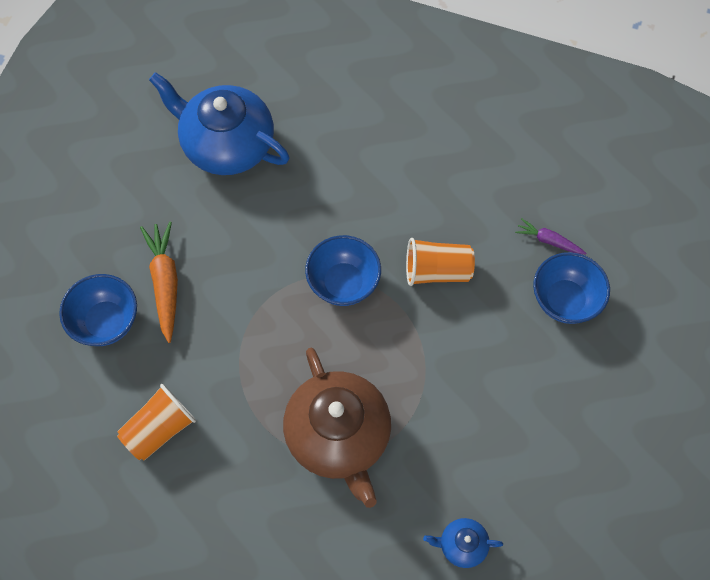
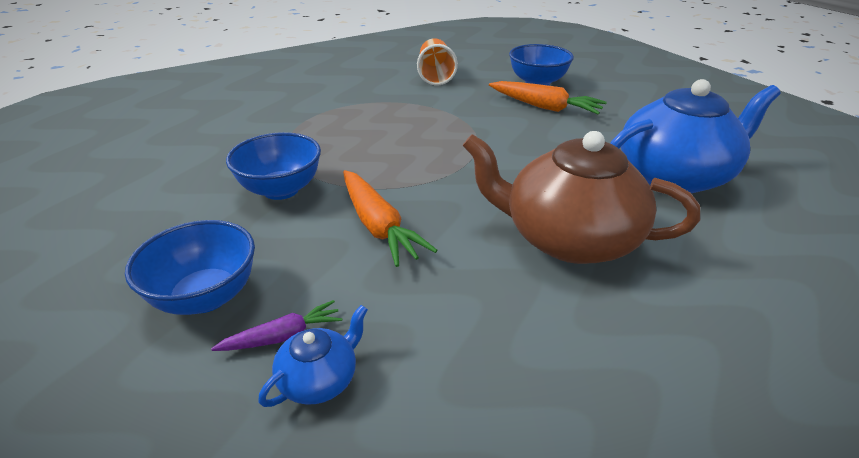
camera: 130 degrees right, 30 degrees down
(338, 436) = (327, 120): brown teapot -> brown teapot (568, 238)
(343, 283) = (442, 171): blue bowl -> blue bowl (281, 190)
(437, 271) = (378, 226): orange cup -> orange carrot
(462, 545) = (177, 129): blue teapot -> blue teapot (320, 379)

